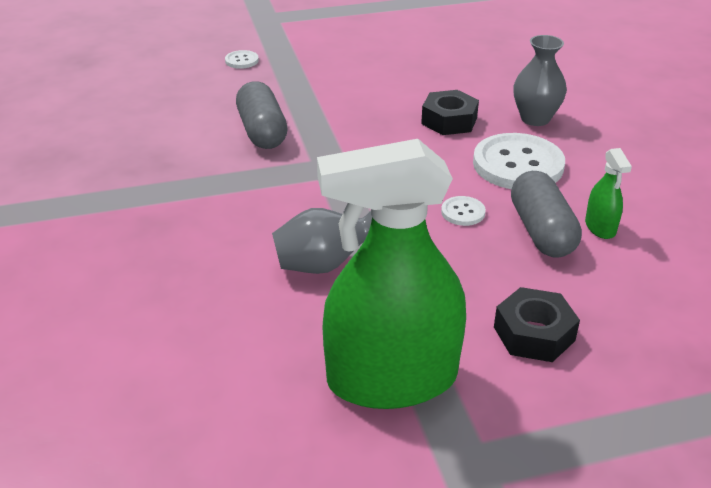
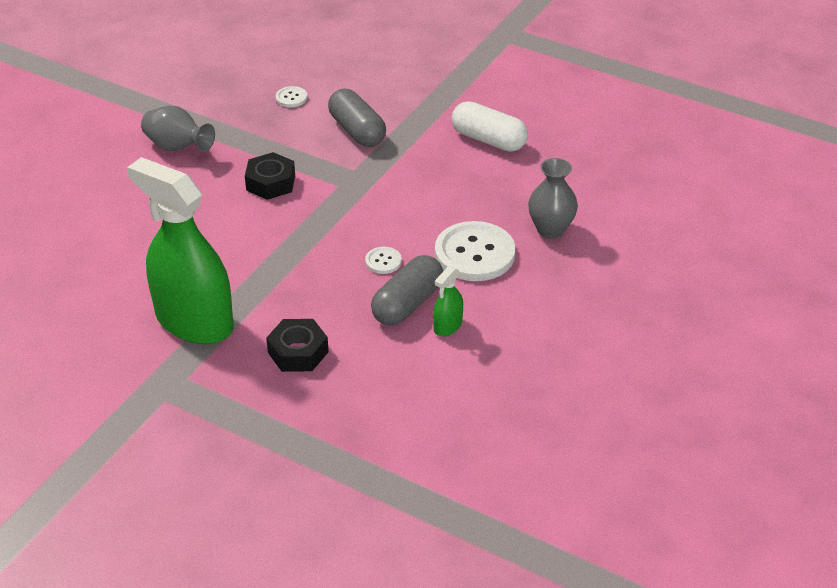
camera: 45 degrees right, 5 degrees up
(241, 61) = (429, 65): white button -> white button (291, 98)
(262, 131) = (357, 131): grey capsule -> grey capsule turned 60 degrees counterclockwise
(324, 265) = (257, 241): grey vase -> grey vase (177, 147)
(381, 86) = (488, 140): none -> white capsule
(449, 121) = (487, 194): black nut -> black nut (271, 183)

